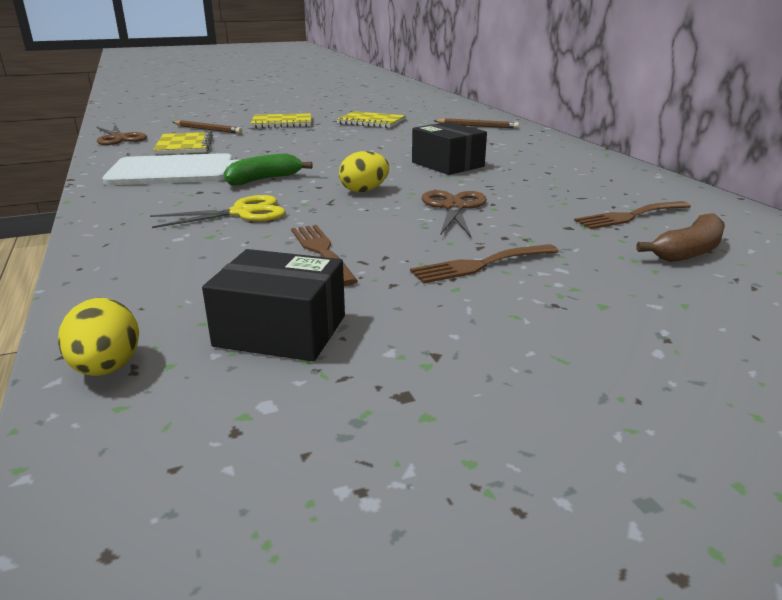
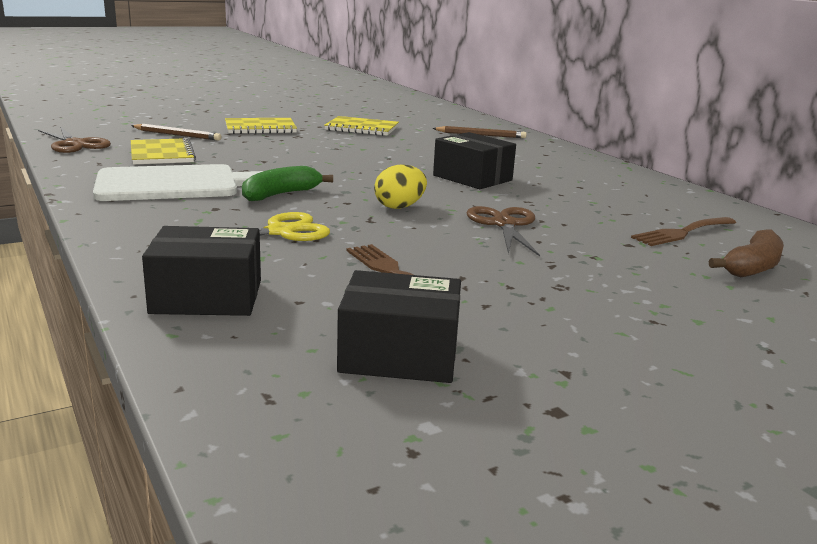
camera: 10 degrees left, 5 degrees down
(107, 368) = (240, 398): yellow egg -> none
(140, 271) = (207, 297): none -> black box
(480, 265) = (562, 284): brown fork -> none

